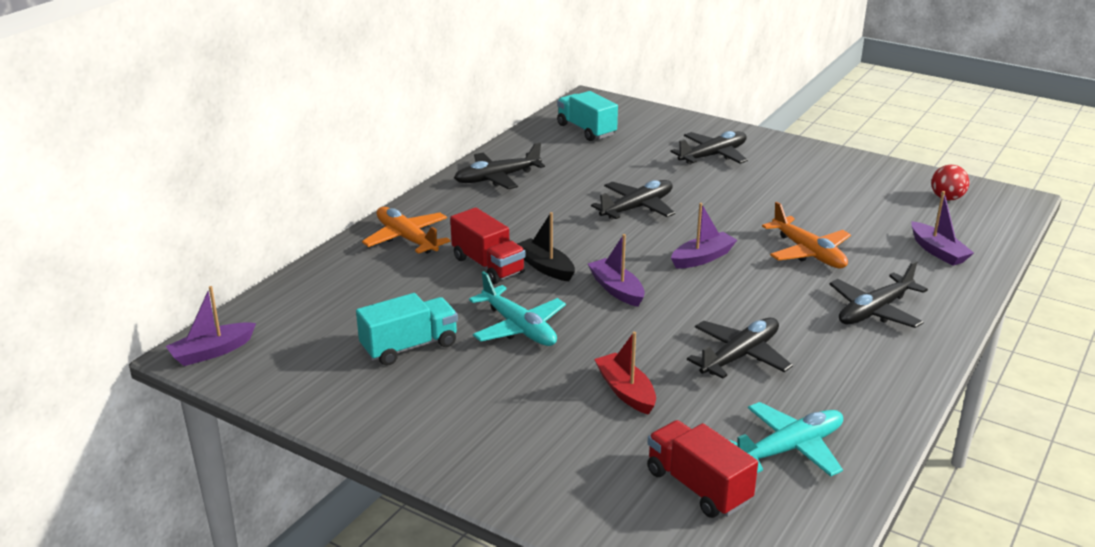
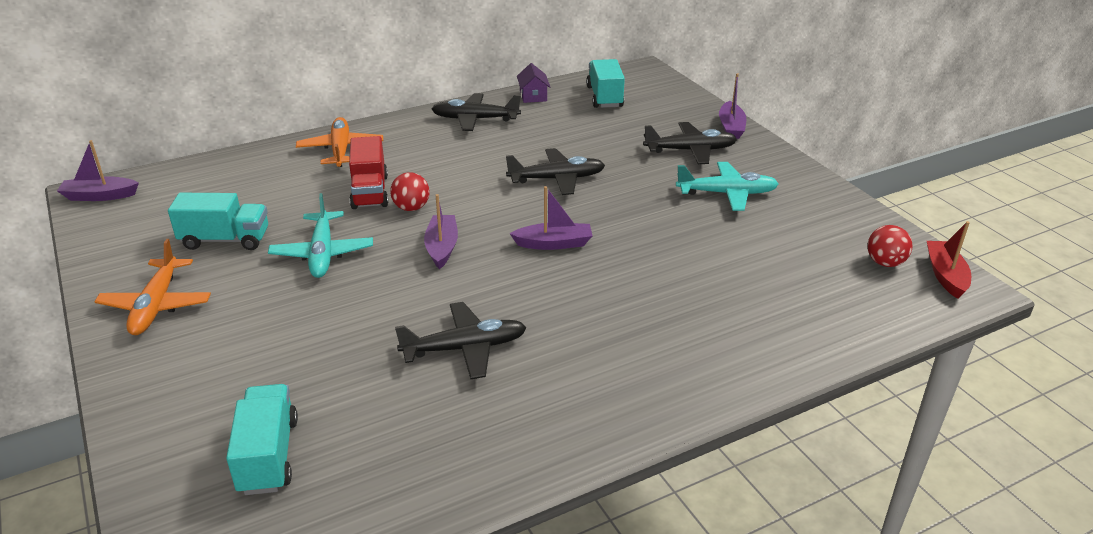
camera: 30 degrees right, 5 degrees up
(522, 145) = (533, 96): none -> purple house
(545, 267) = (411, 208): black boat -> red ball
(625, 391) = (328, 342): red boat -> red boat (945, 275)
(698, 487) = (268, 456): red truck -> turquoise truck
(789, 449) = (390, 456): turquoise plane -> turquoise plane (726, 193)
(808, 252) = (661, 271): orange plane -> orange plane (156, 305)
(875, 311) = (651, 353): black plane -> none
(938, 251) = (800, 316): purple boat -> purple boat (731, 127)

